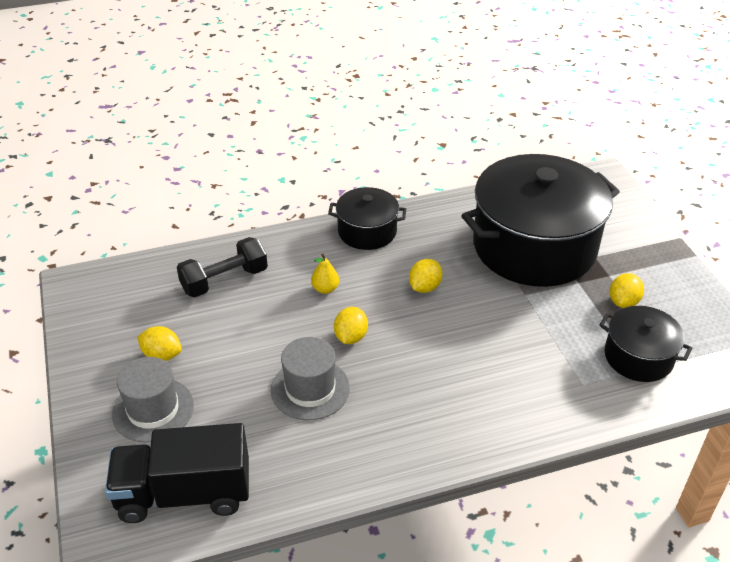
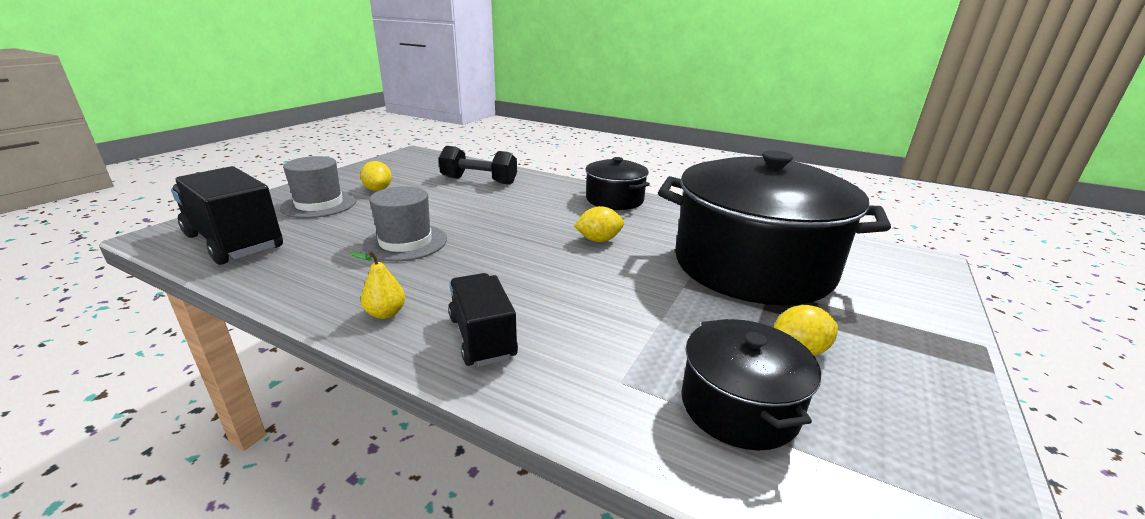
camera: 45 degrees right, 15 degrees down
(325, 289) = (526, 209): yellow pear -> yellow pear (385, 313)
(350, 337) = (489, 235): yellow lemon -> none
(490, 415) = (482, 337): none -> black truck

